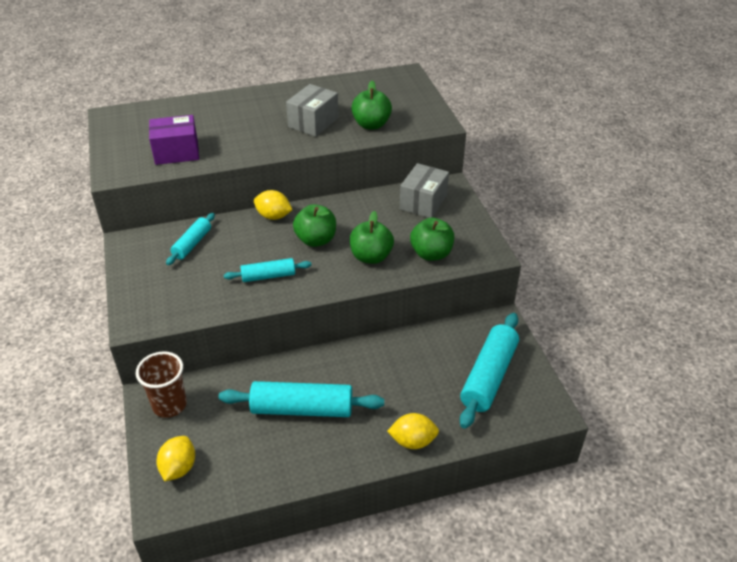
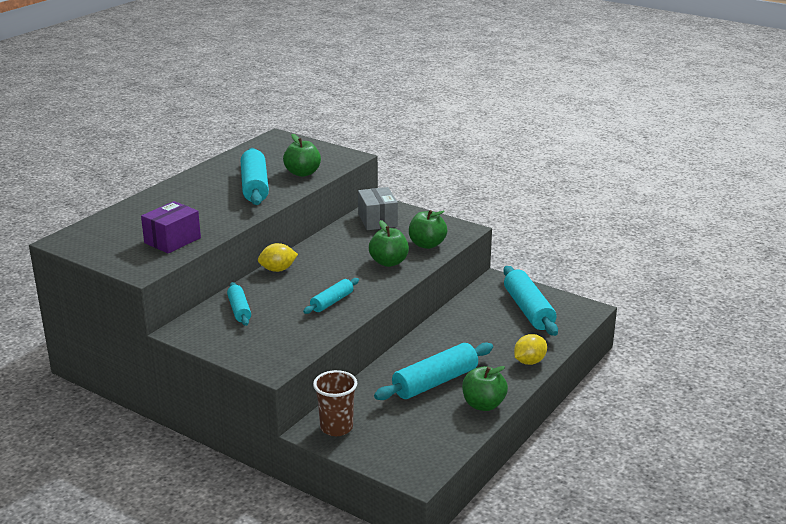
camera: 40 degrees left, 15 degrees down
(179, 468) = (398, 453): yellow lemon -> none
(313, 122) = (254, 186): grey box -> turquoise rolling pin
(316, 240) = (334, 269): green apple -> green apple (483, 405)

